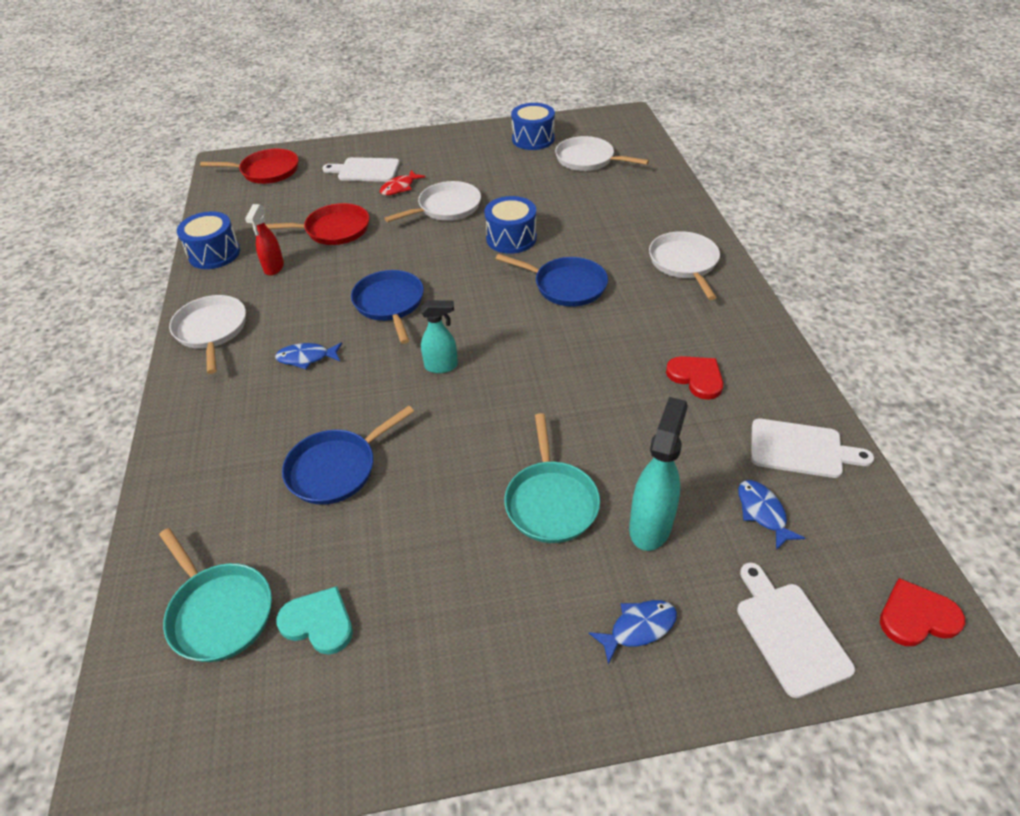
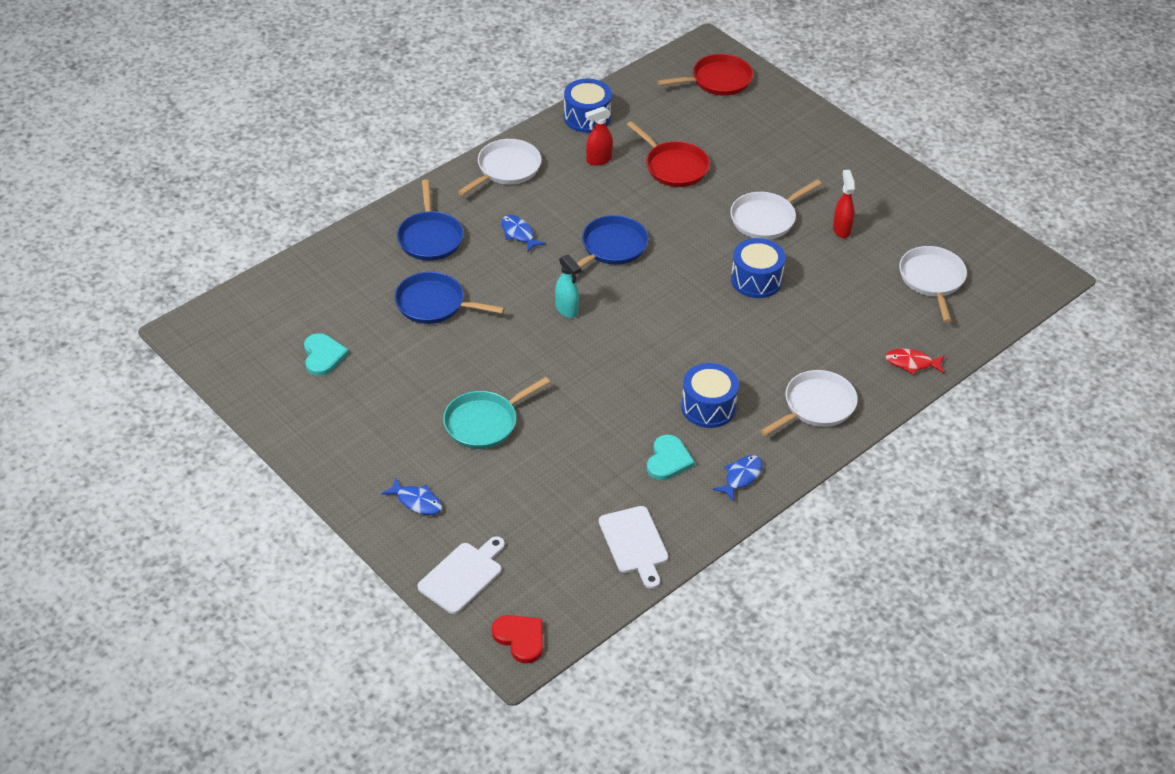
camera: 55 degrees right, 0 degrees up
(219, 612) = (300, 310): turquoise pan -> none
(267, 171) = (718, 80): red pan -> red pan turned 75 degrees counterclockwise
(365, 170) = (775, 139): white cutting board -> none
(399, 187) = (768, 175): red fish -> red fish (912, 363)
(446, 207) = (765, 219): white pan -> white pan turned 120 degrees clockwise
(496, 178) = (841, 229): none -> red spray bottle
(533, 139) = (933, 225): blue drum -> blue drum (708, 407)
(566, 286) = (720, 341): blue pan -> blue pan (430, 238)
(650, 525) = (500, 481): turquoise spray bottle -> none
(696, 377) = (668, 460): red heart -> turquoise heart
(762, 513) = (554, 537): blue fish -> blue fish (741, 477)

